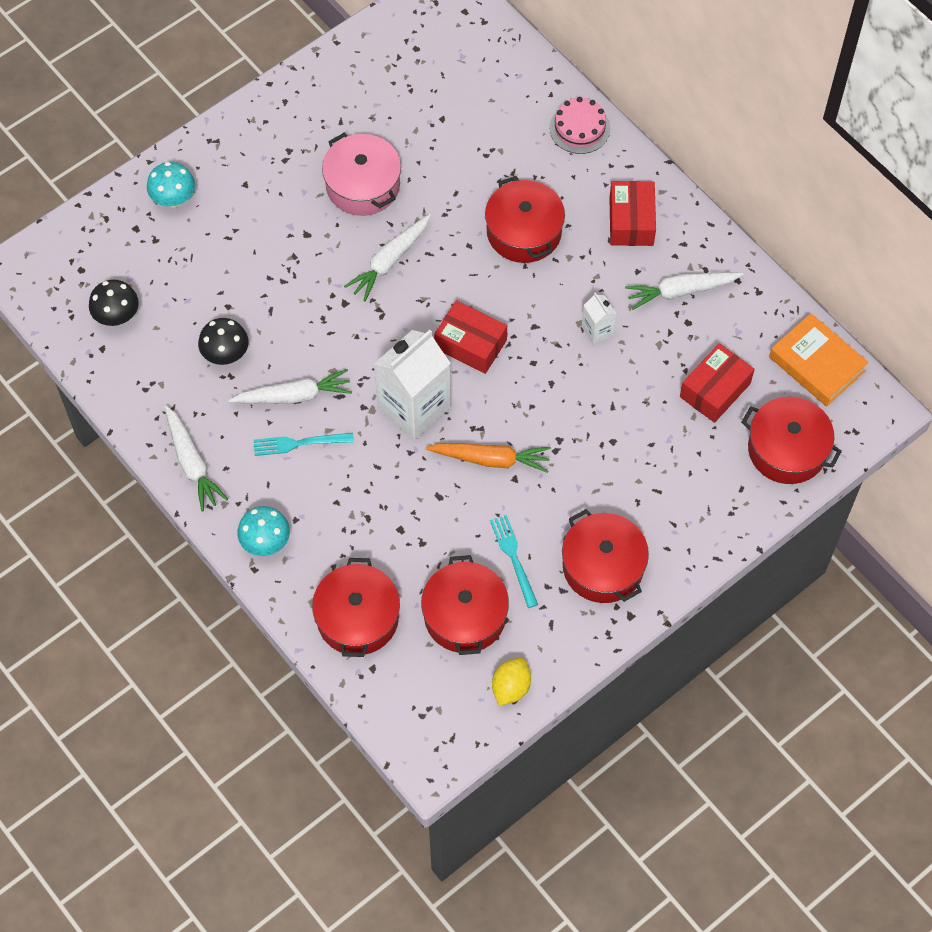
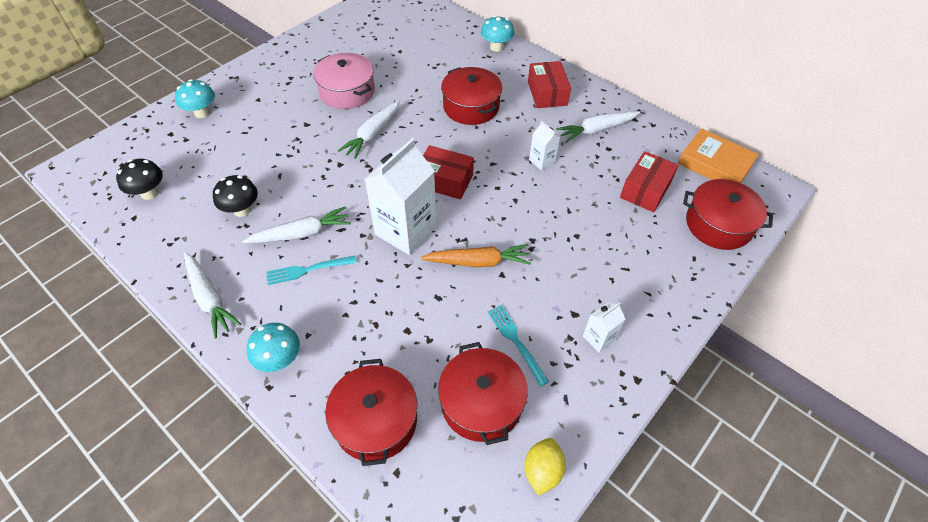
camera: 10 degrees left, 10 degrees down
(579, 128) = (496, 47): pink cake -> turquoise mushroom
(603, 566) = (599, 338): red pot -> white carton

